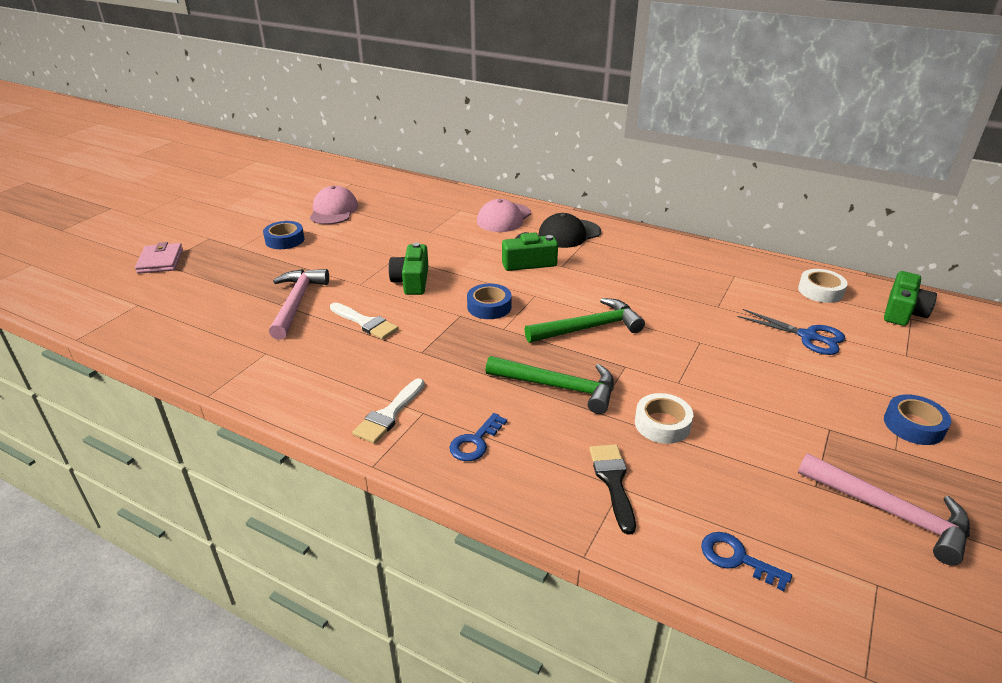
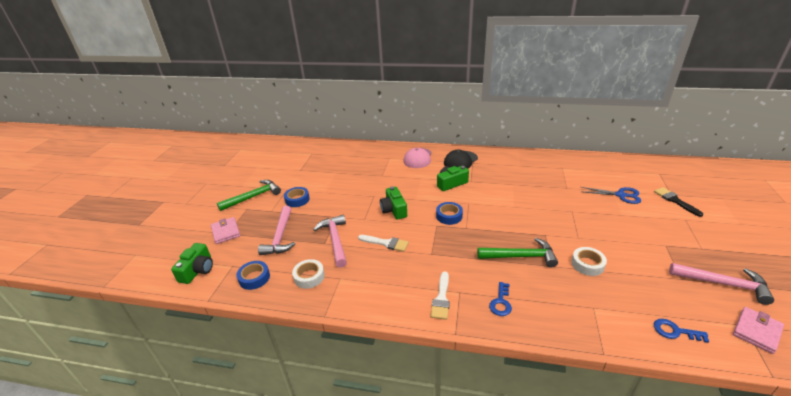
camera: 15 degrees left, 0 degrees up
(226, 282) = (280, 236): none -> pink hammer
(333, 211) = (314, 173): pink cap -> none
(588, 328) = (511, 216): green hammer -> green hammer (253, 197)
(613, 481) = (587, 305): black brush -> black brush (675, 200)
(820, 291) = (608, 167): white tape -> white tape (309, 277)
(893, 600) = (756, 331): none -> pink wallet
(903, 311) = (653, 171): green camera -> green camera (197, 270)
(913, 425) = (700, 233): blue tape -> blue tape (254, 278)

